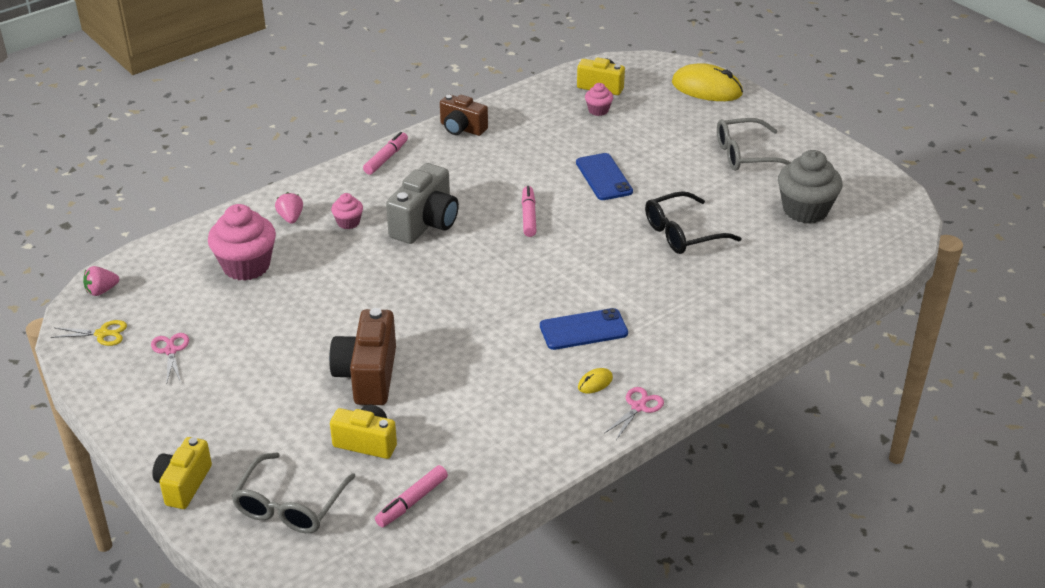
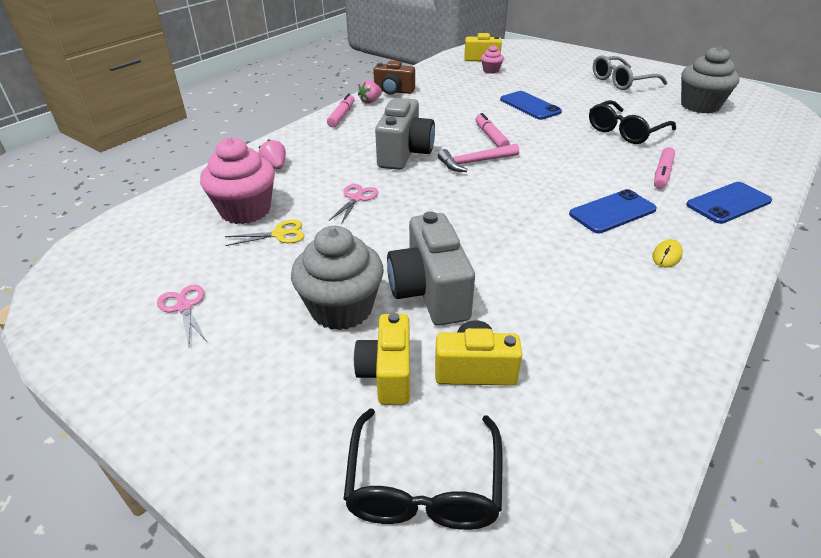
camera: 15 degrees left, 0 degrees up
(102, 291) = (84, 258): pink strawberry -> pink strawberry (370, 101)
(102, 334) = (91, 303): yellow scissors -> yellow scissors (279, 234)
(184, 484) = (253, 489): yellow camera -> yellow camera (387, 374)
(290, 376) = (341, 309): none -> grey cupcake
(290, 506) = (423, 486): grey glasses -> black glasses
(348, 222) = (332, 162): pink cupcake -> none
(368, 376) = (430, 292): brown camera -> grey camera
(412, 502) = (582, 438): pink marker -> pink marker (662, 173)
(490, 247) = (475, 162): none -> pink hammer
(638, 407) = (729, 271): pink scissors -> pink scissors (356, 198)
(706, 88) = (557, 52): yellow mouse -> none
(707, 341) = (728, 203): none -> blue phone

